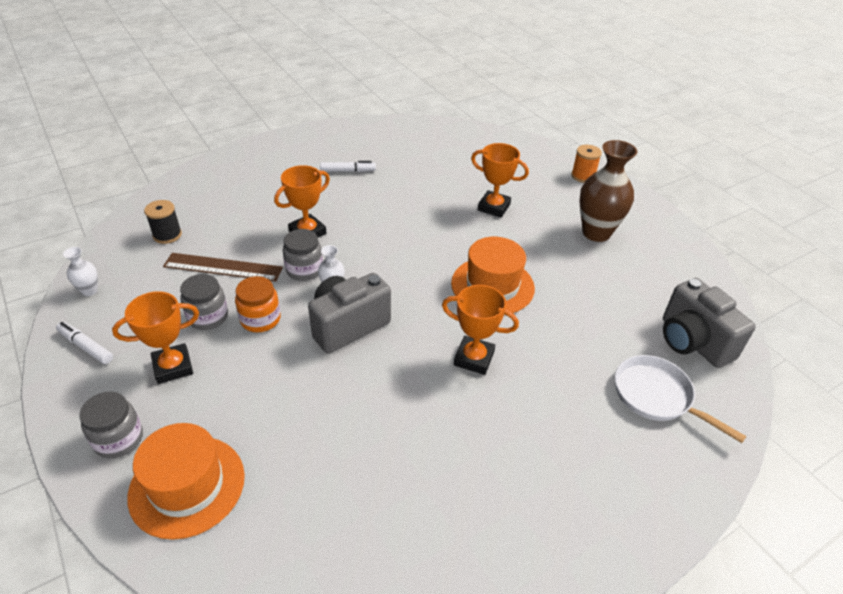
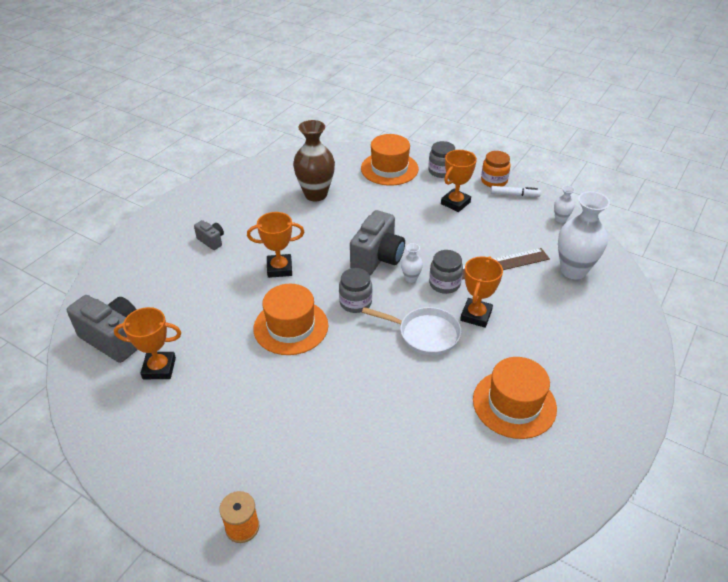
camera: 155 degrees right, 0 degrees up
(167, 235) = (573, 270): black spool -> white vase
(208, 317) = (470, 231): grey jar -> grey jar (355, 302)
(260, 319) = (437, 242): orange jar -> orange jar (494, 181)
(348, 171) = (514, 404): white marker -> orange hat
(494, 207) = (330, 419): orange trophy -> orange trophy (159, 368)
(553, 444) = (211, 241): none -> grey camera
(596, 233) = (209, 428): brown vase -> brown vase (315, 194)
(656, 396) = (145, 288): white pan -> white pan (425, 334)

